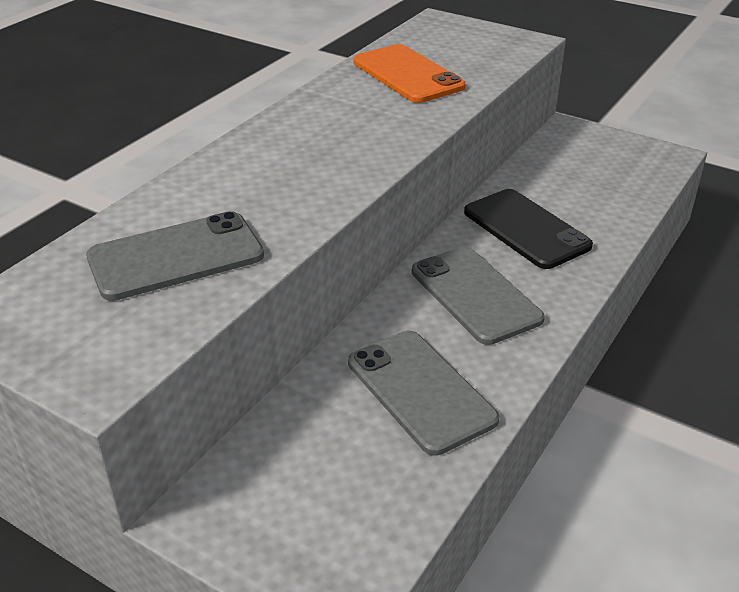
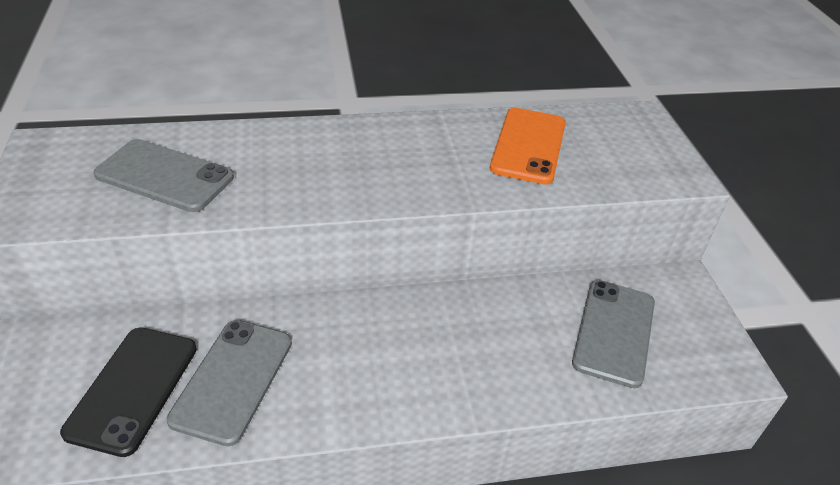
camera: 45 degrees right, 5 degrees up
(475, 295) = (375, 349): grey phone -> grey phone (614, 332)
(526, 229) = (496, 333): black phone -> black phone (133, 389)

